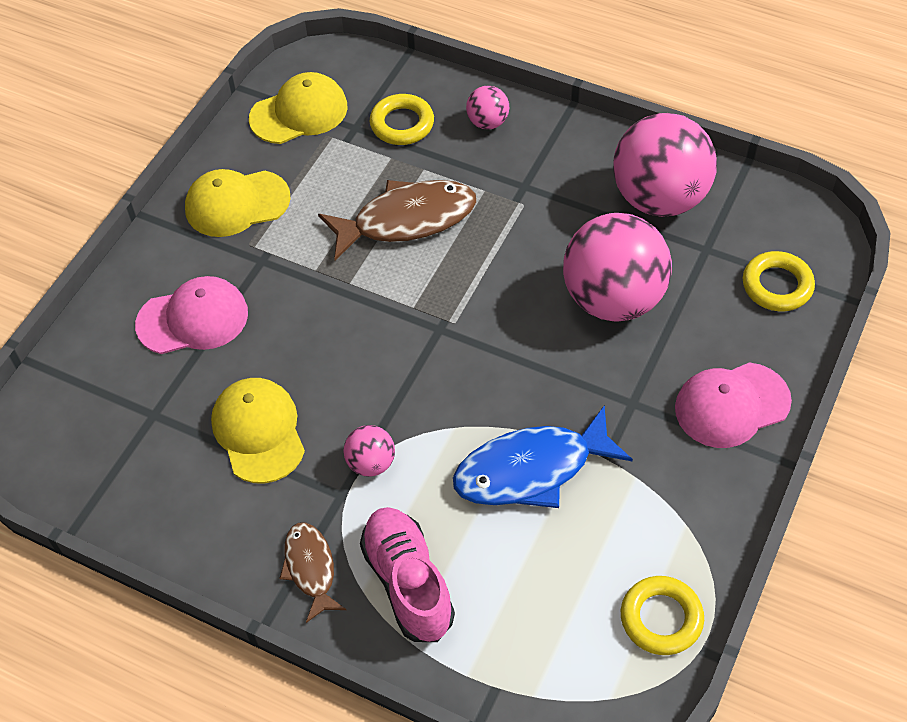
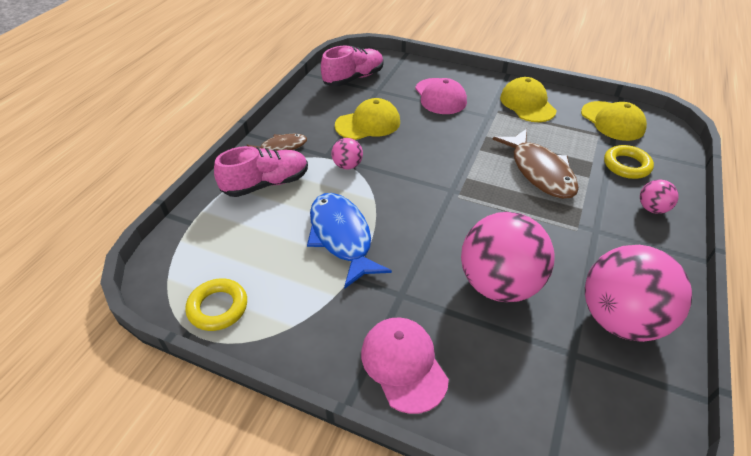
camera: 85 degrees right, 10 degrees down
(103, 453) = (353, 78): none -> pink shoe
(777, 285) = (546, 413): yellow ring -> none

